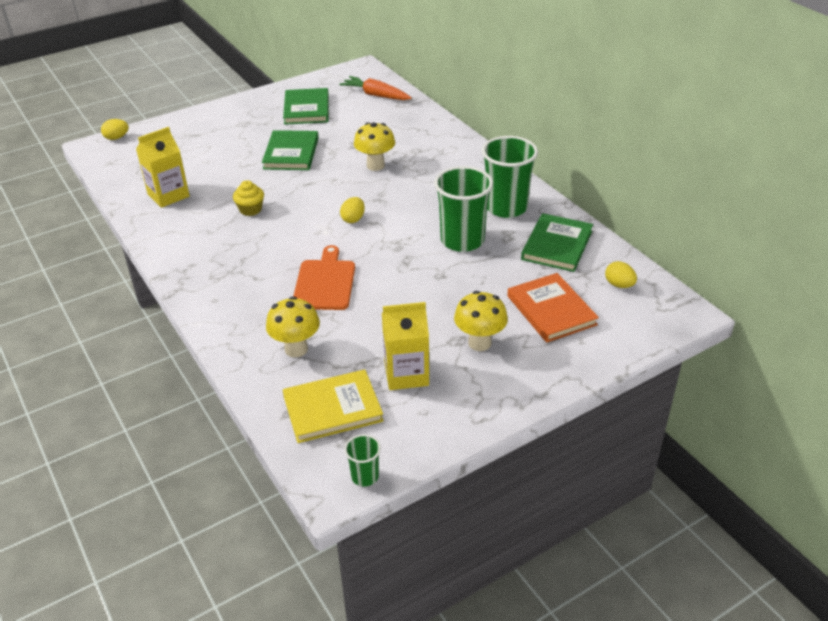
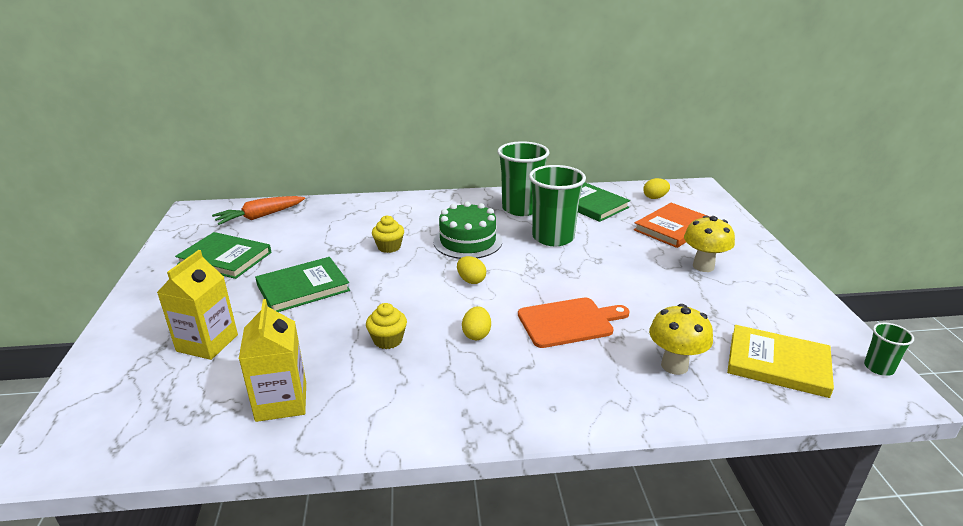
camera: 65 degrees left, 10 degrees down
(116, 138) = (52, 426): yellow egg -> yellow egg (476, 334)
(291, 153) = (303, 288): green book -> green book turned 60 degrees counterclockwise
(324, 282) = (569, 322): orange cutting board -> orange cutting board turned 135 degrees clockwise
(332, 409) = (778, 364): yellow book -> yellow book turned 75 degrees counterclockwise
(375, 165) = (389, 247): yellow mushroom -> yellow cupcake
(406, 374) = (735, 311): yellow carton -> yellow carton (207, 343)
(416, 198) = (468, 241): none -> green cake
(551, 310) = (673, 228): orange book -> orange book turned 45 degrees counterclockwise

